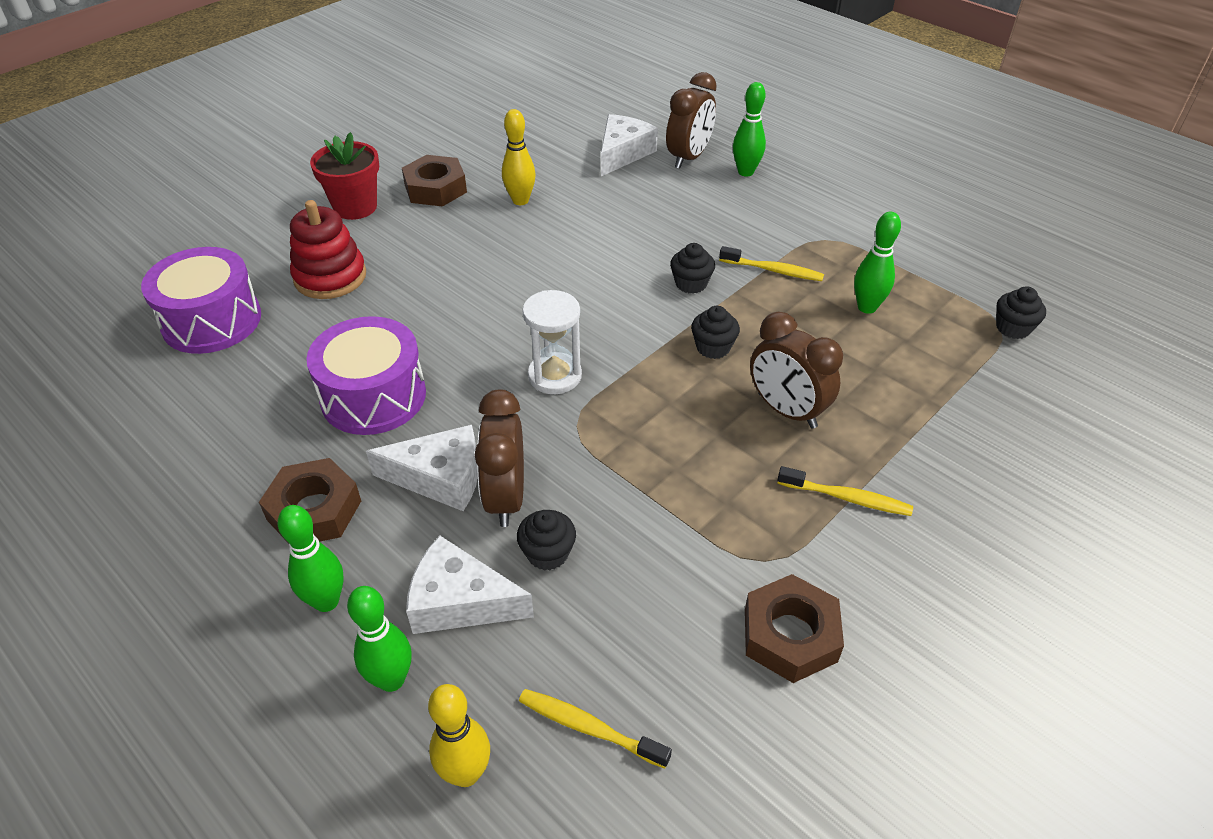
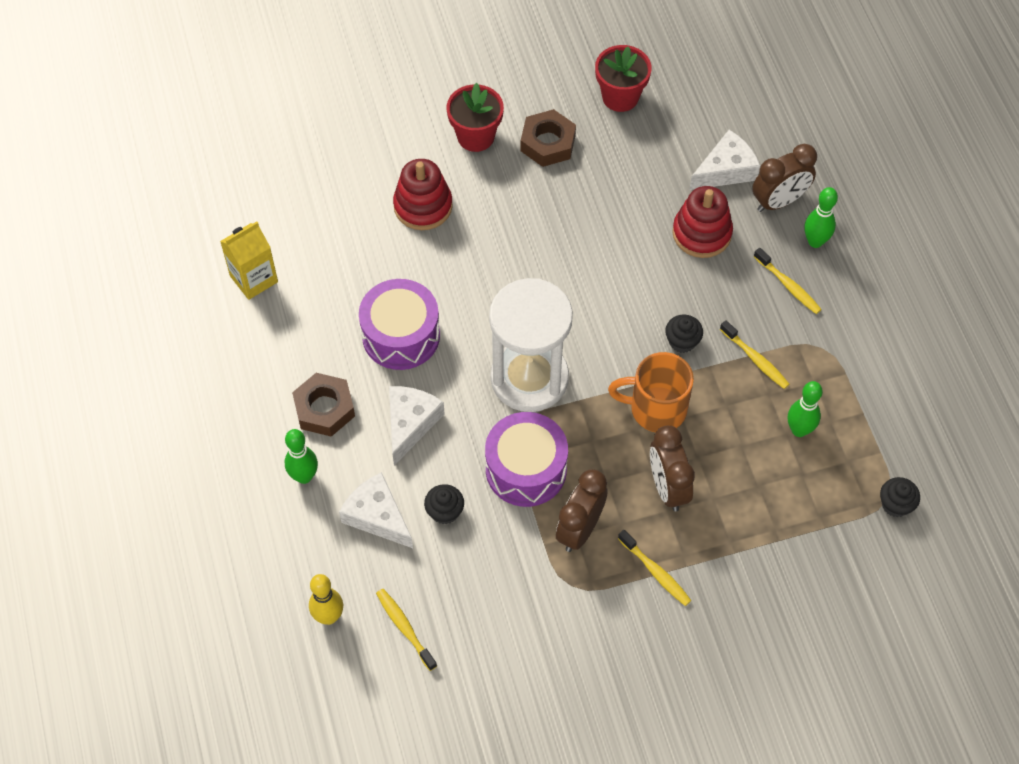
camera: 30 degrees right, 15 degrees up
(146, 414) = (254, 279): none -> yellow carton
(212, 321) = (325, 212): purple drum -> purple drum (526, 469)
(391, 679) = (317, 544): green bowling pin -> none
(440, 478) = (410, 423): white cheese -> white cheese turned 105 degrees counterclockwise
(484, 138) = (620, 97): none -> red flower pot
(506, 498) = (442, 459): brown clock -> brown clock (580, 529)
(520, 200) = (607, 188): yellow bowling pin -> none
(555, 376) = (529, 378): white hourglass -> white hourglass, size x1.87
(639, 201) = (701, 233): none -> red stacking toy
(713, 347) = (656, 409): black cupcake -> orange mug
(751, 208) = (788, 286): none -> yellow toothbrush
(790, 635) = (550, 638): brown nut -> none

